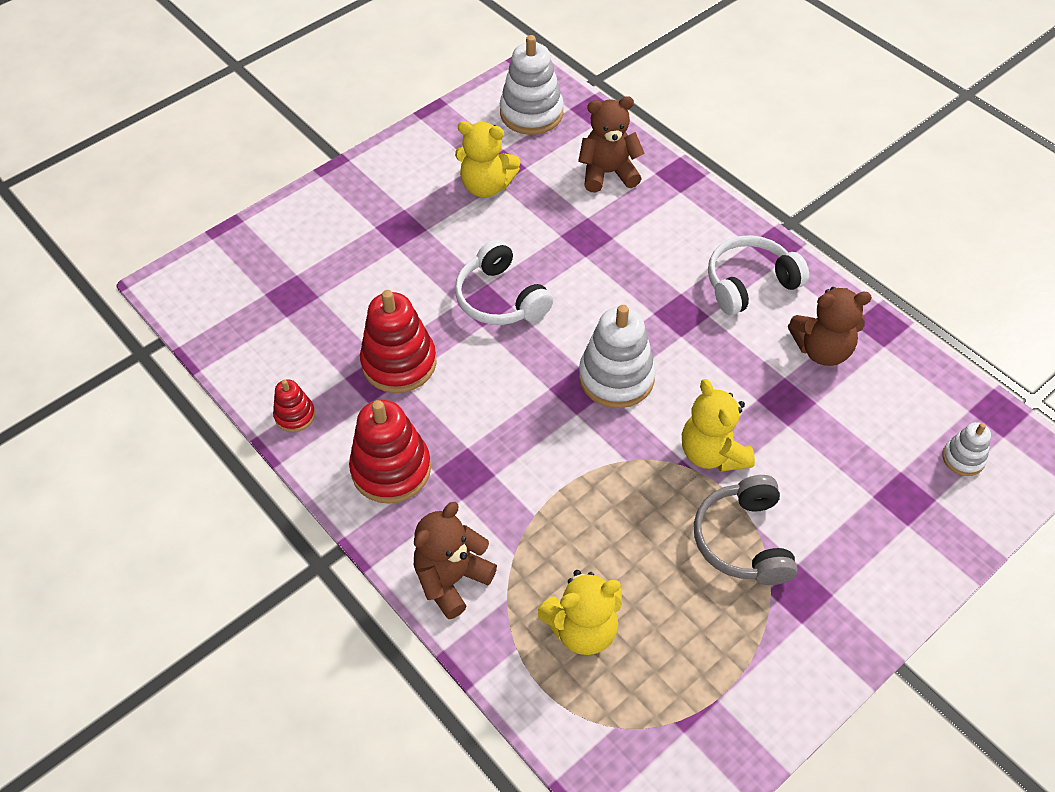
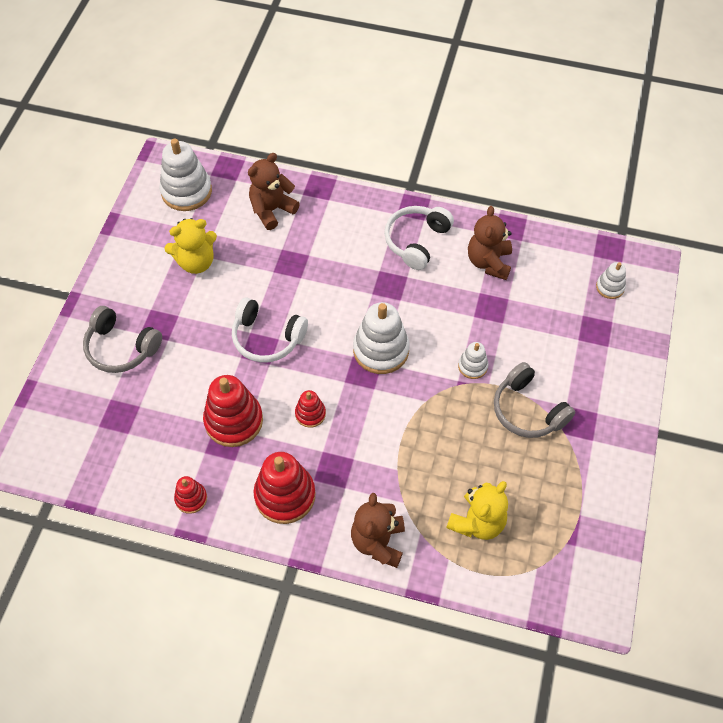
camera: 35 degrees left, 5 degrees up
(346, 231) = (121, 348): none -> grey headphones
(485, 401) = (310, 414): none -> red stacking toy
(712, 453) = (472, 366): yellow teddy bear -> white stacking toy
(822, 350) = (489, 262): brown teddy bear -> brown teddy bear turned 135 degrees clockwise

